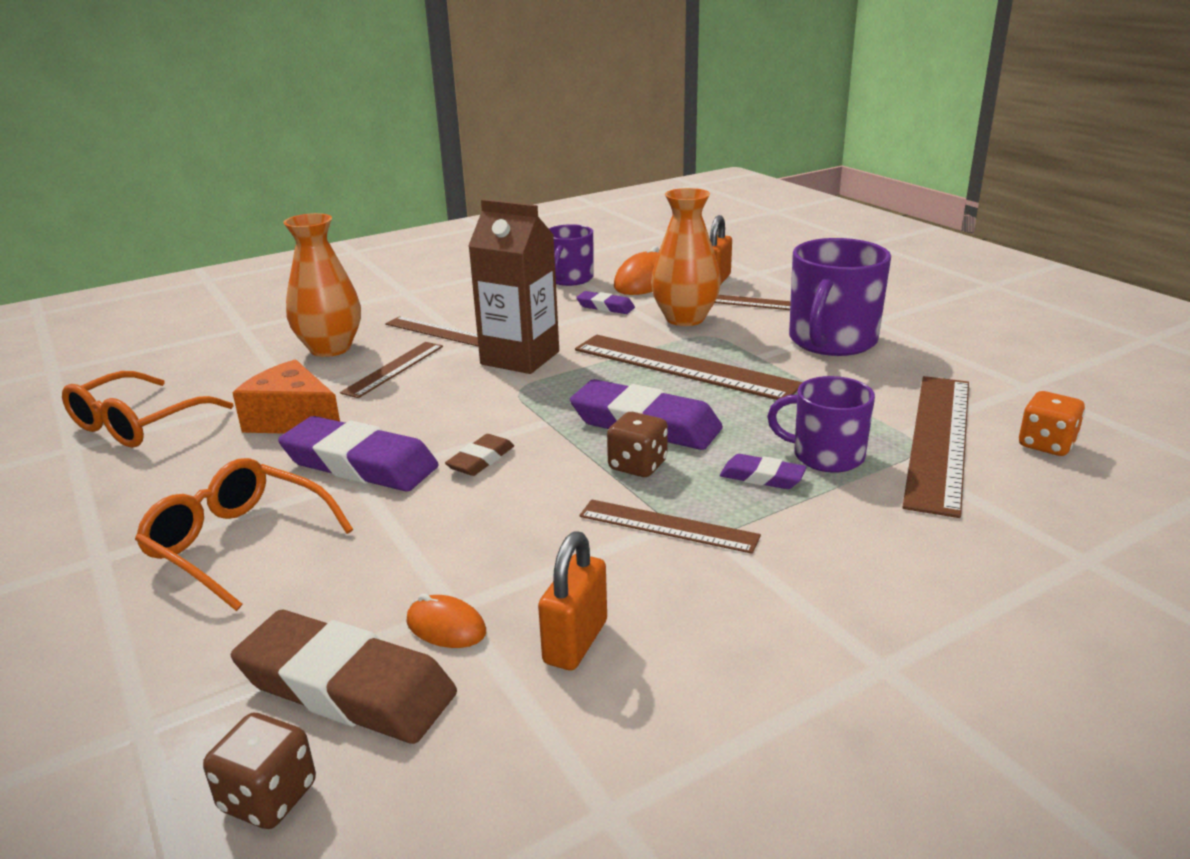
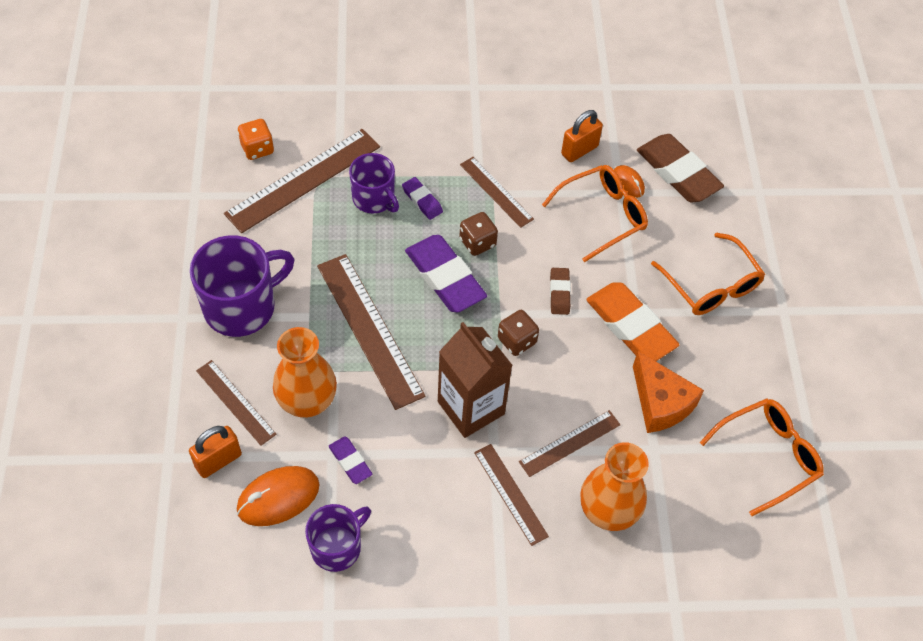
camera: 155 degrees left, 30 degrees up
(268, 797) = (715, 141): brown dice -> brown dice (517, 341)
(360, 464) = (630, 326): purple eraser -> orange eraser
(470, 560) = (601, 216): none -> orange glasses
(481, 460) = (559, 293): brown eraser -> brown eraser turned 60 degrees counterclockwise

